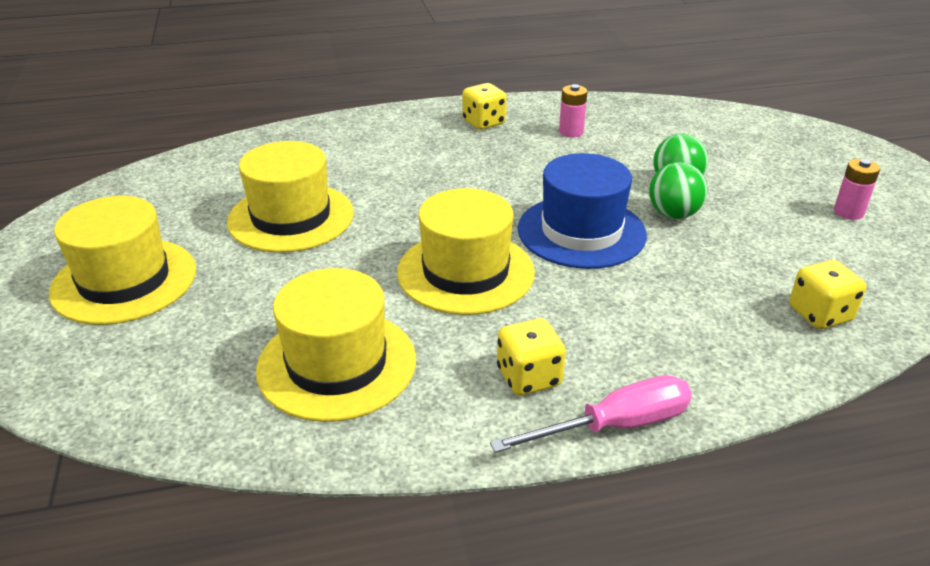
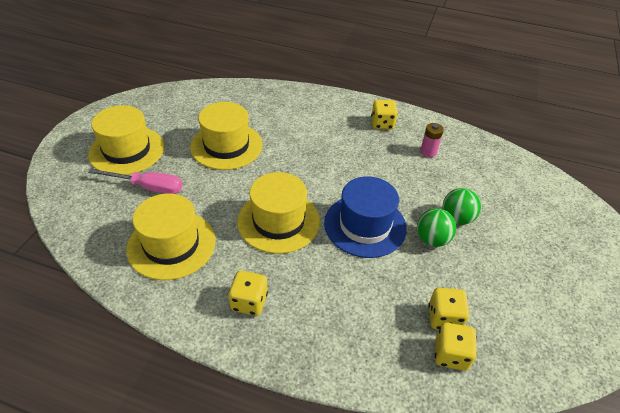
camera: 30 degrees right, 10 degrees up
(615, 426) = (263, 355): pink screwdriver -> pink screwdriver (148, 187)
(773, 283) = (444, 318): none -> yellow dice
(848, 212) = (553, 294): pink battery -> none

